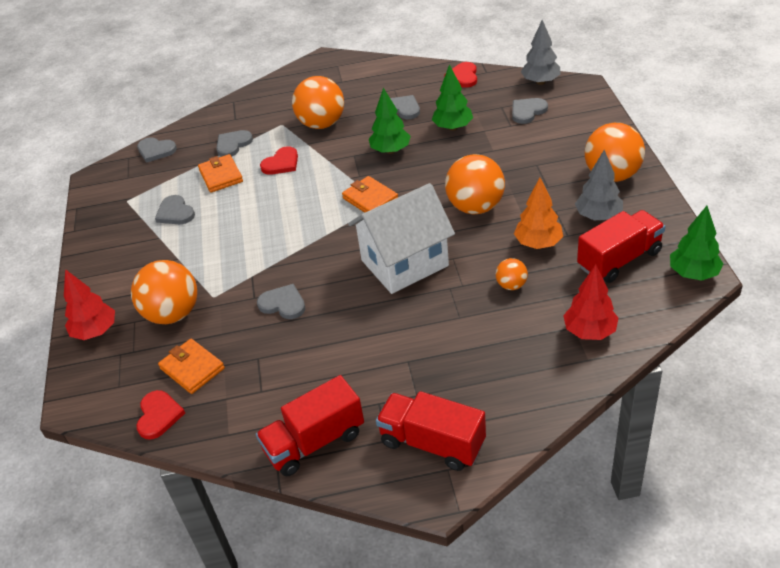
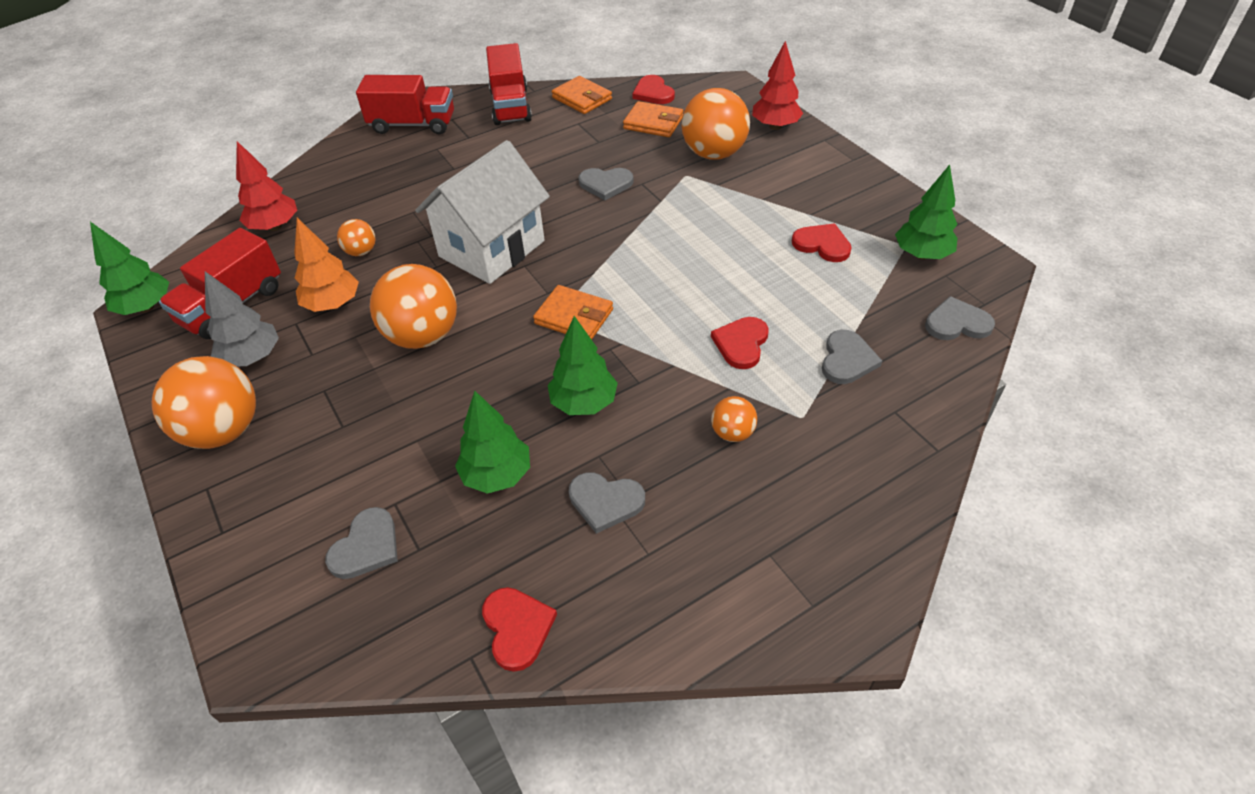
camera: 155 degrees right, 5 degrees up
(125, 192) = (922, 255): none -> green tree
(175, 212) = (822, 244): grey heart -> red heart
(221, 176) = (813, 305): orange wallet -> orange wallet (582, 98)
(314, 442) = (510, 106): red truck -> red truck turned 135 degrees clockwise
(322, 124) = (732, 433): orange ball -> orange ball, size x0.49
(540, 82) = (345, 647): grey tree -> none

